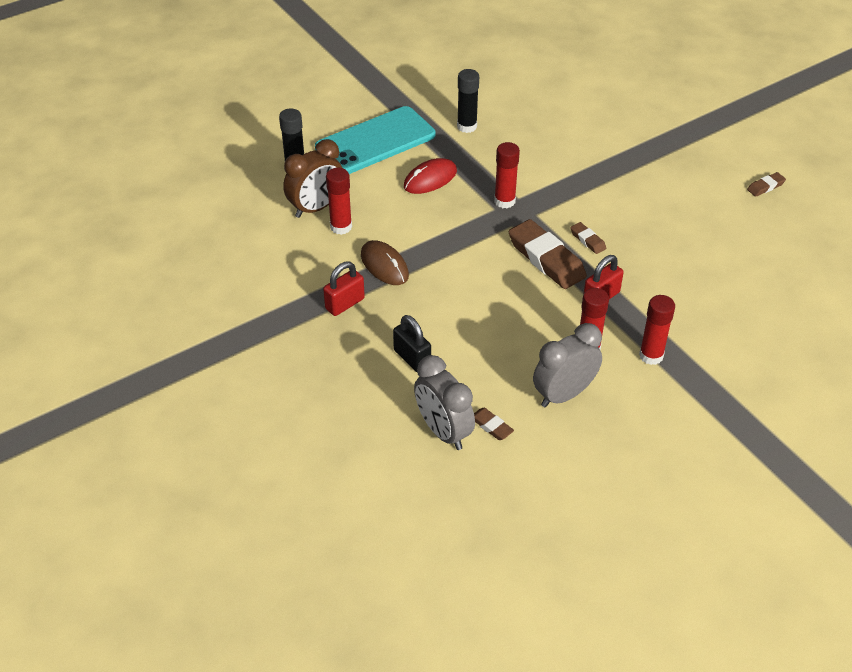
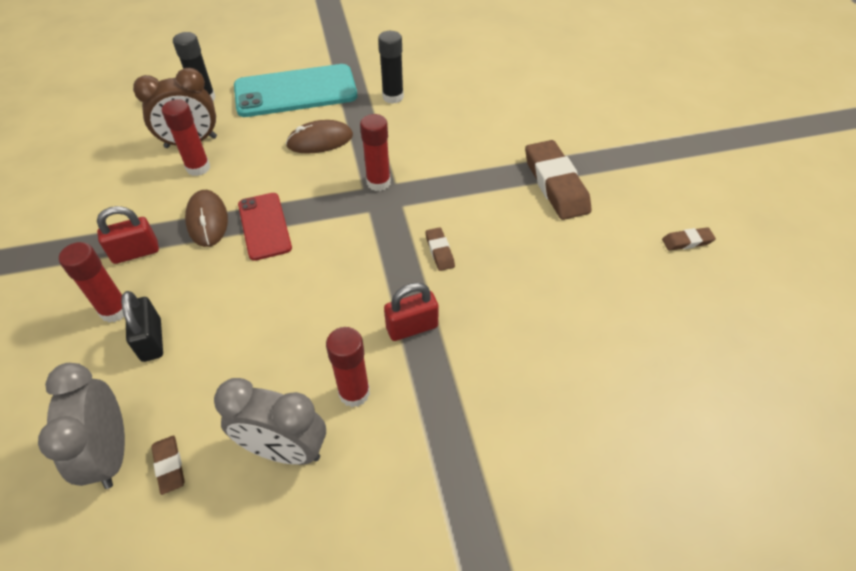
camera: 20 degrees right, 5 degrees up
(430, 179) = (320, 140): red mouse -> brown mouse
(435, 257) = (264, 226): none -> red phone
(546, 259) = (380, 261): brown eraser -> brown eraser (556, 184)
(564, 394) = (284, 450): grey clock -> grey clock turned 150 degrees counterclockwise
(651, 355) = (425, 429): red glue stick -> red glue stick (115, 310)

